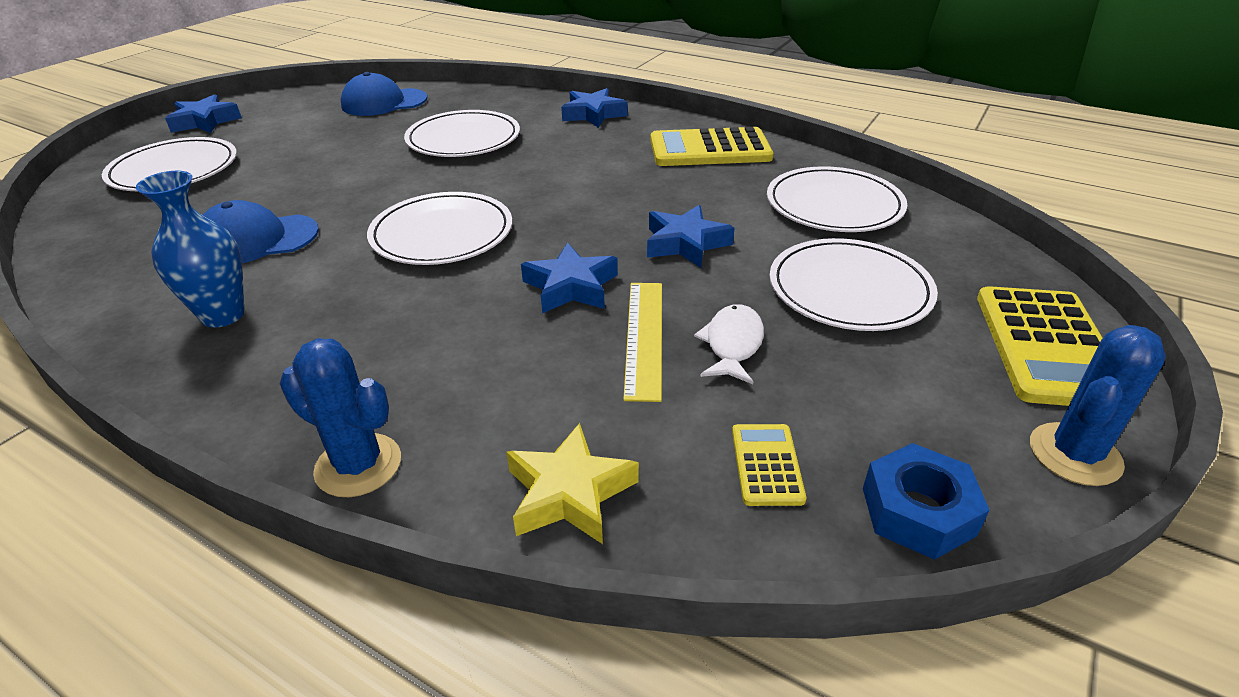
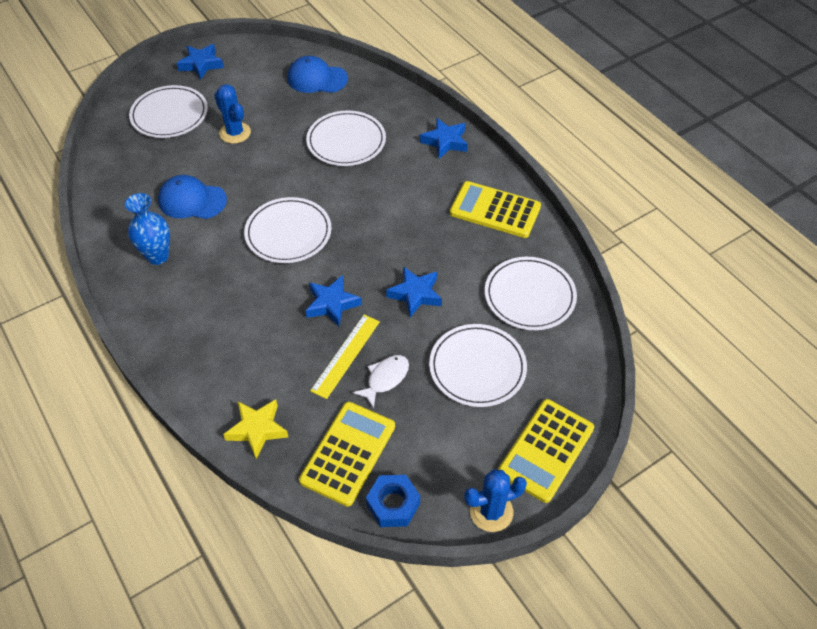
camera: 25 degrees right, 15 degrees up
(358, 465) = (181, 377): blue cactus -> blue cactus (235, 133)
(766, 465) = (348, 453): yellow calculator -> yellow calculator, size x2.01

